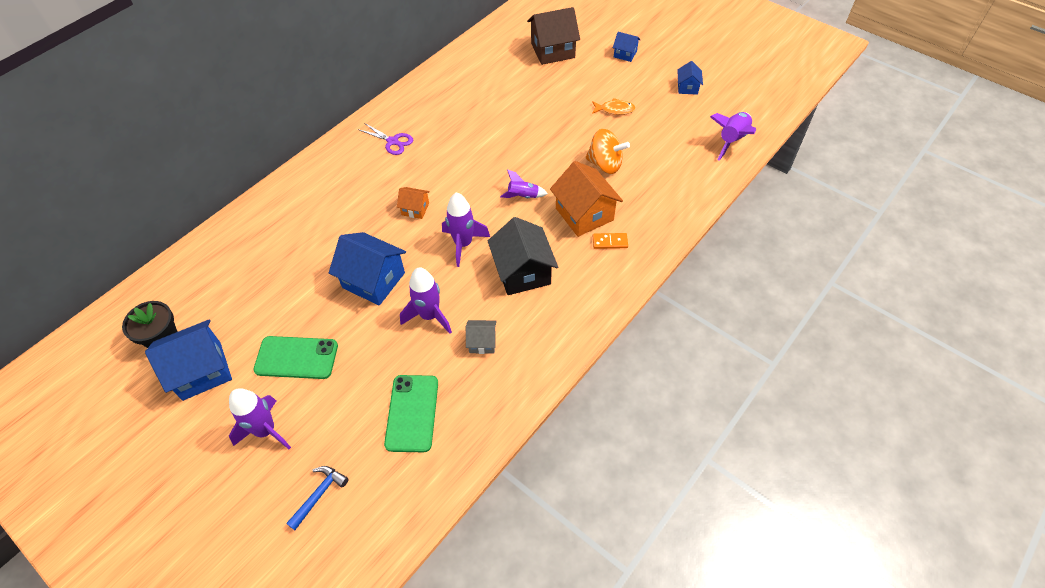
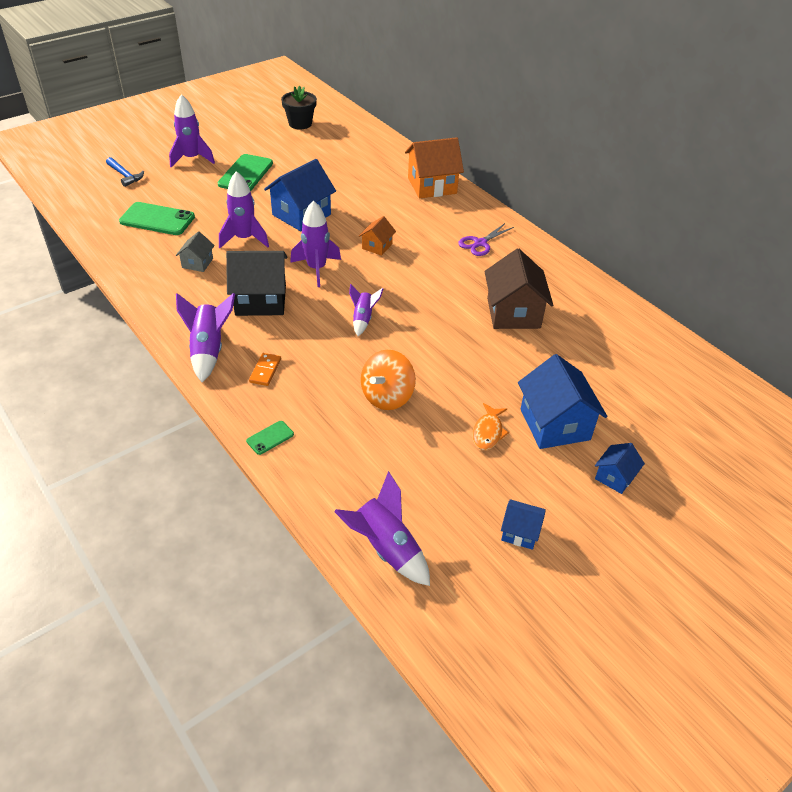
camera: 100 degrees right, 10 degrees down
(202, 371) = (261, 137): blue house -> blue house (555, 424)
(553, 50) = (630, 398): brown house -> brown house (513, 313)
(584, 214) = (315, 360): orange house -> orange house (432, 186)
(602, 288) = (208, 350): none -> purple rocket
(676, 219) = (270, 438): none -> green phone

